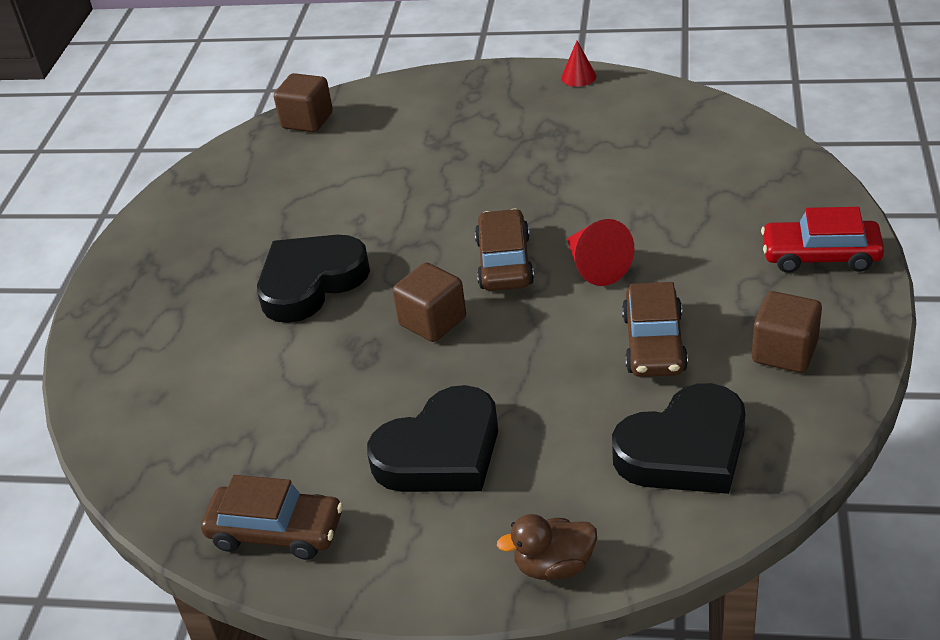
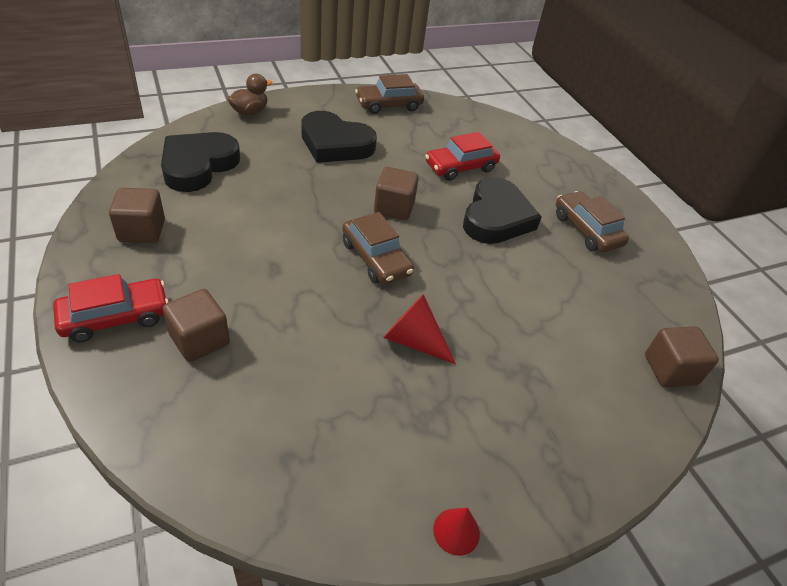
camera: 140 degrees right, 5 degrees up
(280, 366) = (460, 167): none -> red car
(441, 452) = (335, 144): black heart -> black heart turned 90 degrees counterclockwise
(595, 266) = (304, 269): red cone -> red cone (413, 340)
(654, 343) = (237, 220): brown car -> brown car (586, 230)
(735, 220) = (200, 340): none -> brown cube

